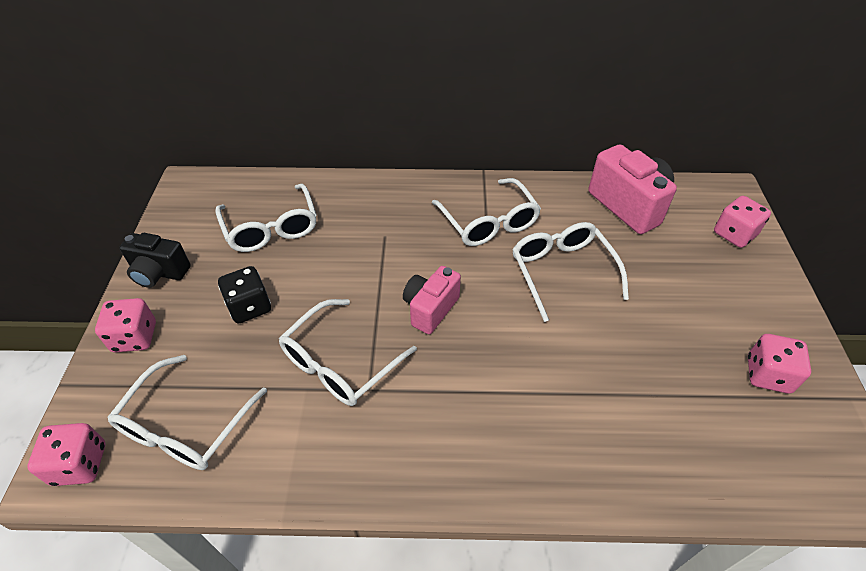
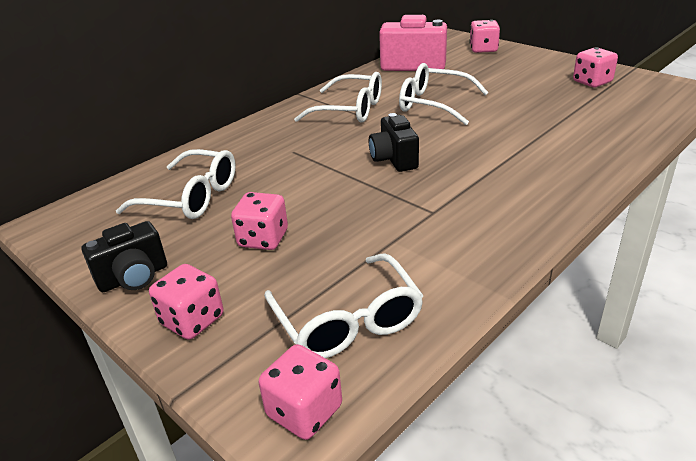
camera: 45 degrees left, 15 degrees down
(249, 307) = (263, 239): black dice -> pink dice
(340, 363) = (390, 215): white glasses -> none
(430, 309) = (394, 159): pink camera -> black camera

